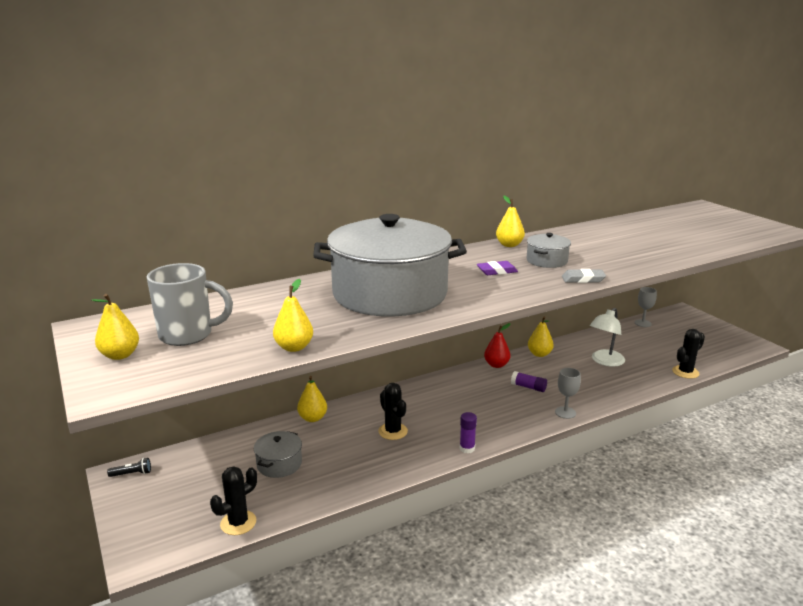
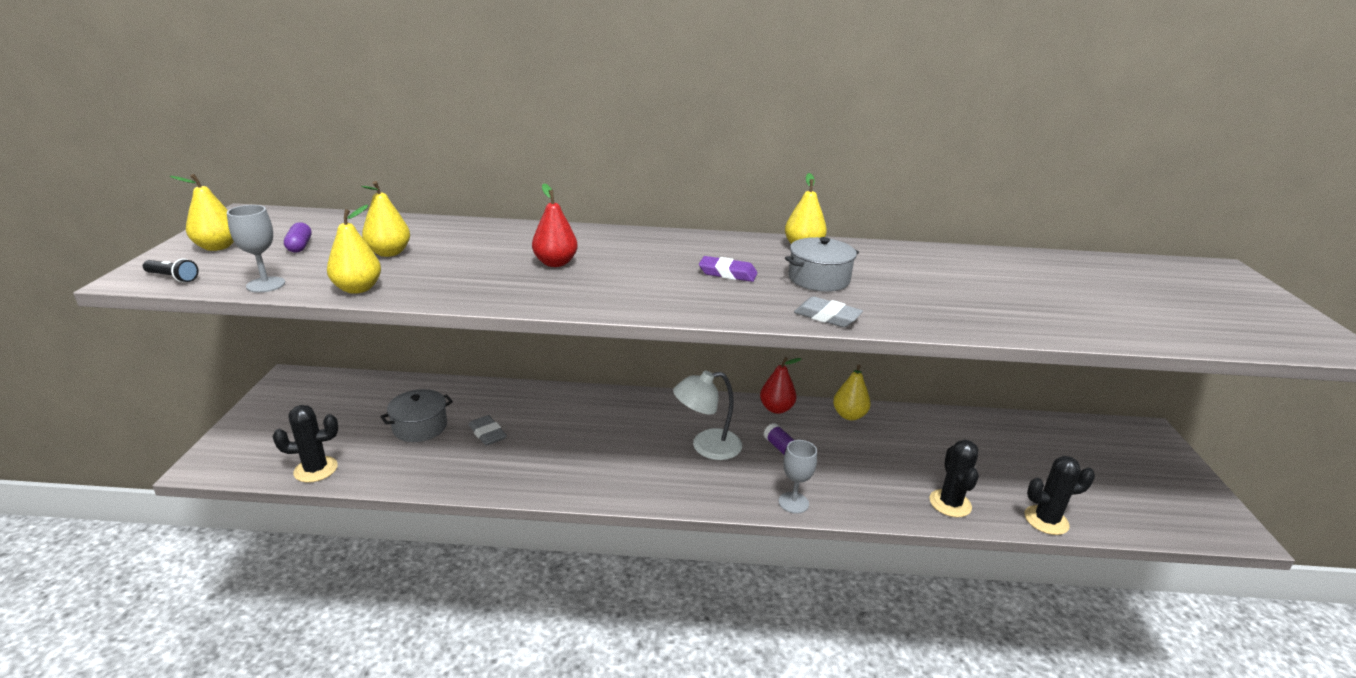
camera: 30 degrees right, 5 degrees up
(132, 474) = (300, 383): black flashlight -> black flashlight (173, 278)
(188, 335) = (300, 246): grey mug -> purple capsule
(312, 418) = (507, 392): yellow pear -> yellow pear (389, 253)
(335, 449) = (487, 433): none -> grey eraser
(390, 294) = (555, 263): grey pot -> red pear
(393, 431) = (565, 439): black cactus -> black cactus (950, 503)
(467, 448) = (619, 494): purple glue stick -> none
(605, 361) = (932, 458): white lamp -> white lamp (706, 447)
(642, 323) = (1056, 427): grey goblet -> grey goblet (266, 285)

